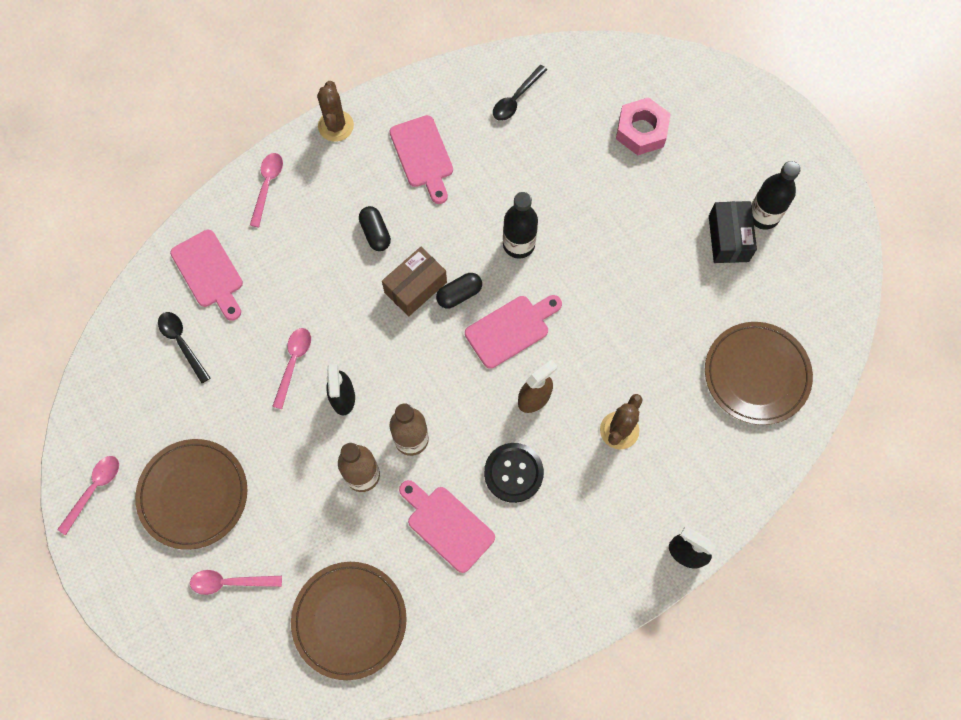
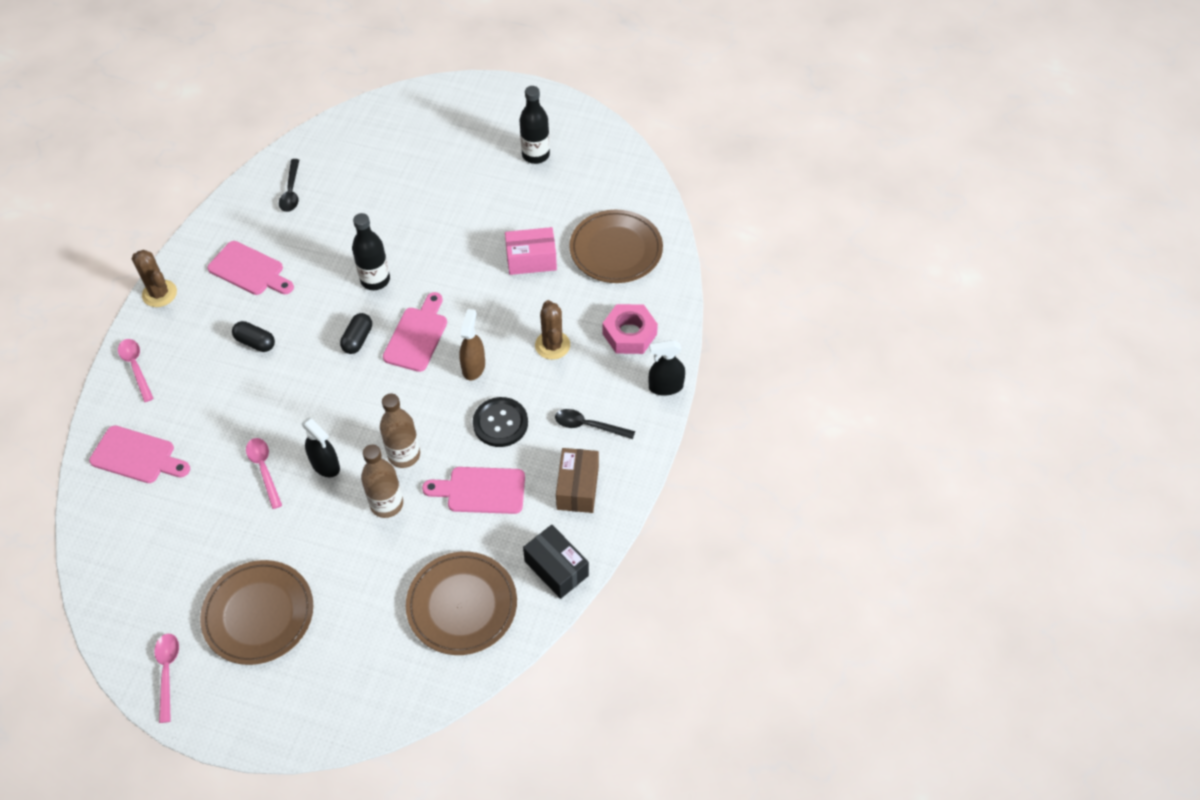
camera: 40 degrees left, 15 degrees down
(182, 343) = (155, 519): black spoon -> black spoon (588, 426)
(230, 582) = (343, 651): pink spoon -> none
(415, 287) = (319, 356): brown box -> brown box (577, 488)
(641, 131) = (404, 156): pink nut -> pink nut (629, 334)
(670, 327) = (531, 260): none -> pink box
(728, 238) = (524, 182): black box -> black box (556, 568)

